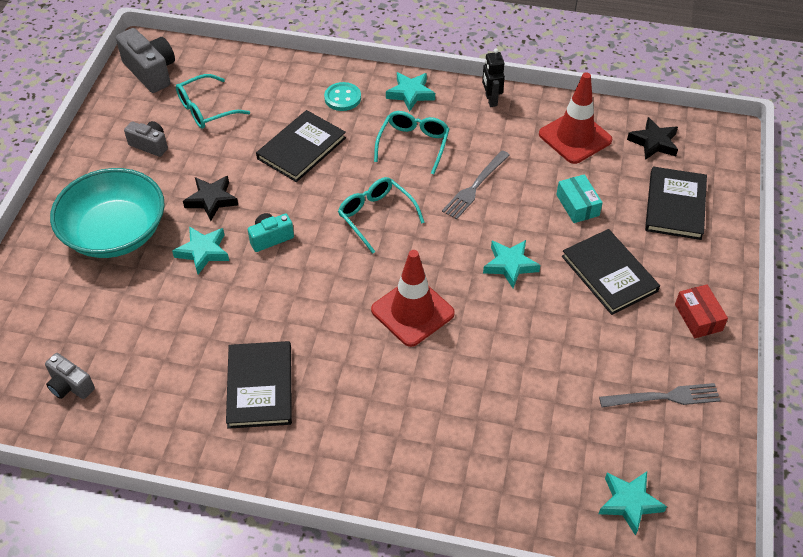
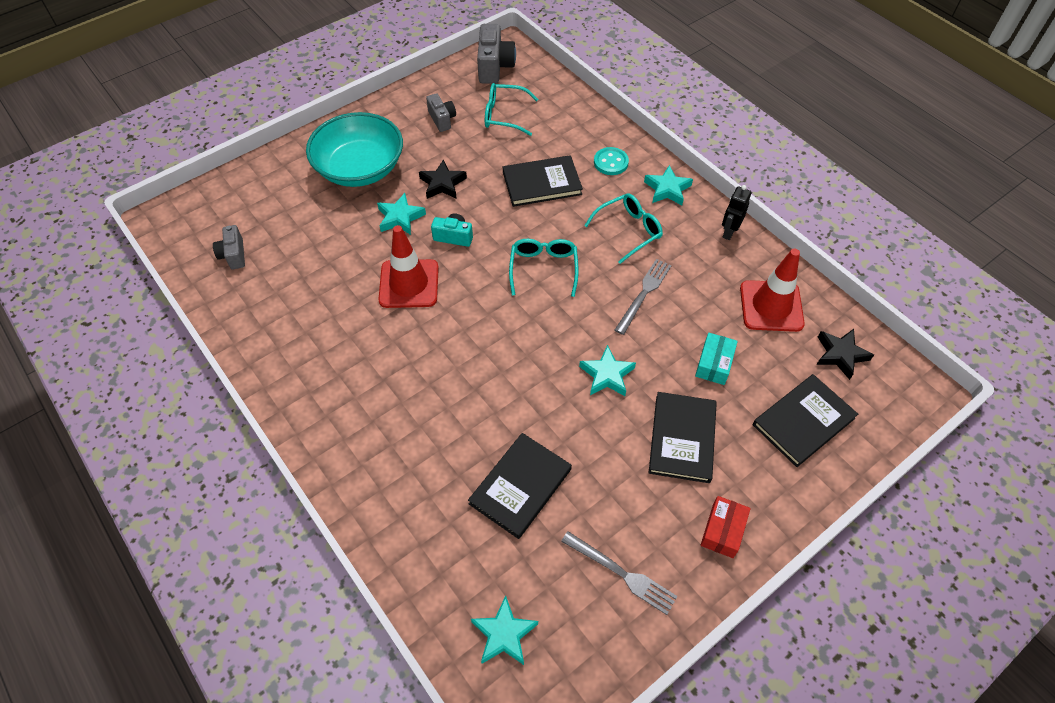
camera: 40 degrees right, 5 degrees up
(260, 386) = (340, 339): black book -> black book (520, 486)
(412, 312) = (496, 359): red traffic cone -> red traffic cone (409, 284)
(475, 186) = (644, 294): grey fork -> grey fork turned 135 degrees clockwise

